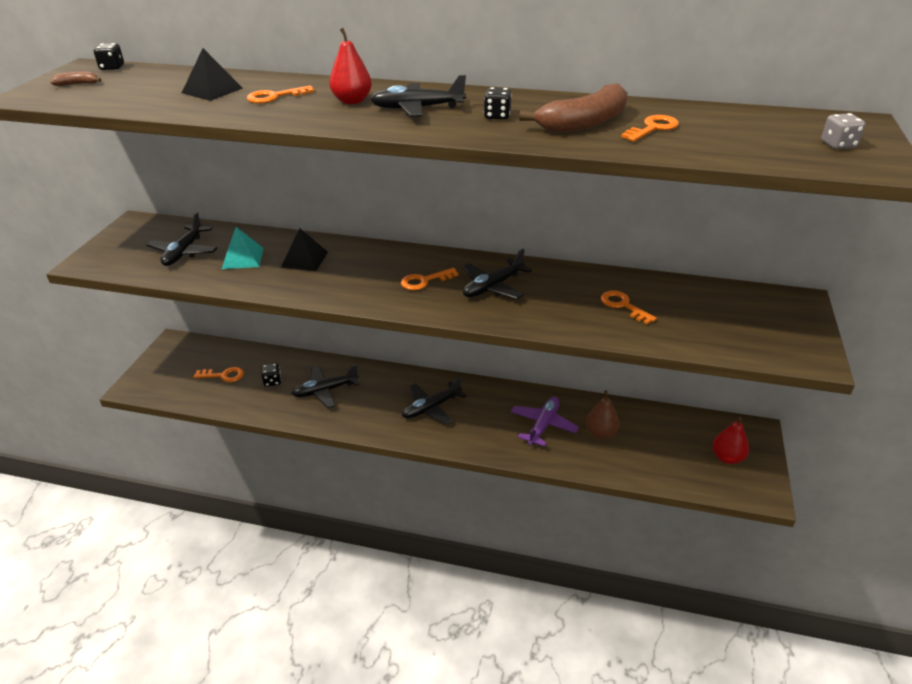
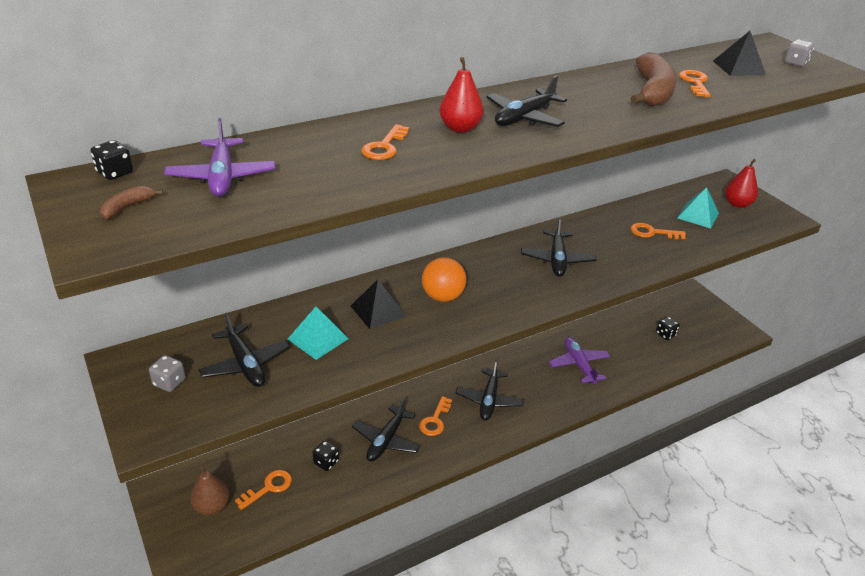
camera: 45 degrees left, 0 degrees up
(136, 243) = (169, 382): none -> grey dice
(151, 84) = (222, 177): none -> purple plane
(212, 90) = (306, 161): black pyramid -> black pyramid (738, 67)
(360, 271) = (443, 296): none -> orange ball
(424, 281) = (504, 280): orange key -> orange key (435, 420)
(497, 116) = (591, 105): black dice -> black dice (665, 334)
(600, 433) = (618, 348): brown pear -> brown pear (212, 506)
(703, 313) = (698, 215): none -> turquoise pyramid
(727, 458) = (700, 320): red pear -> red pear (737, 204)

